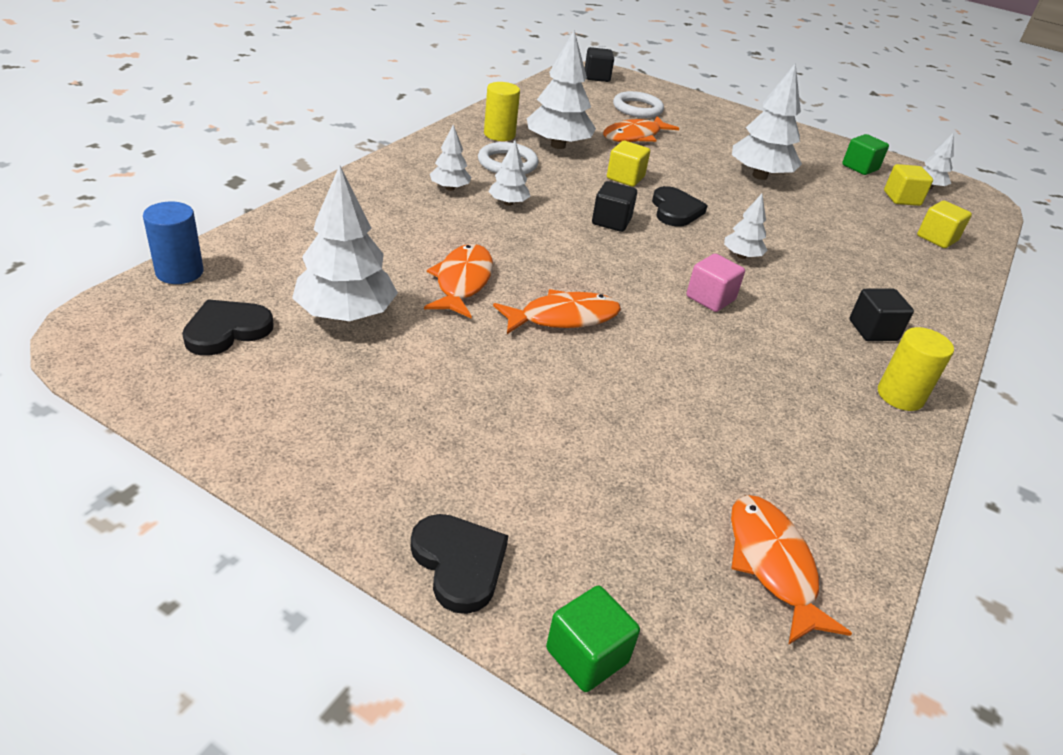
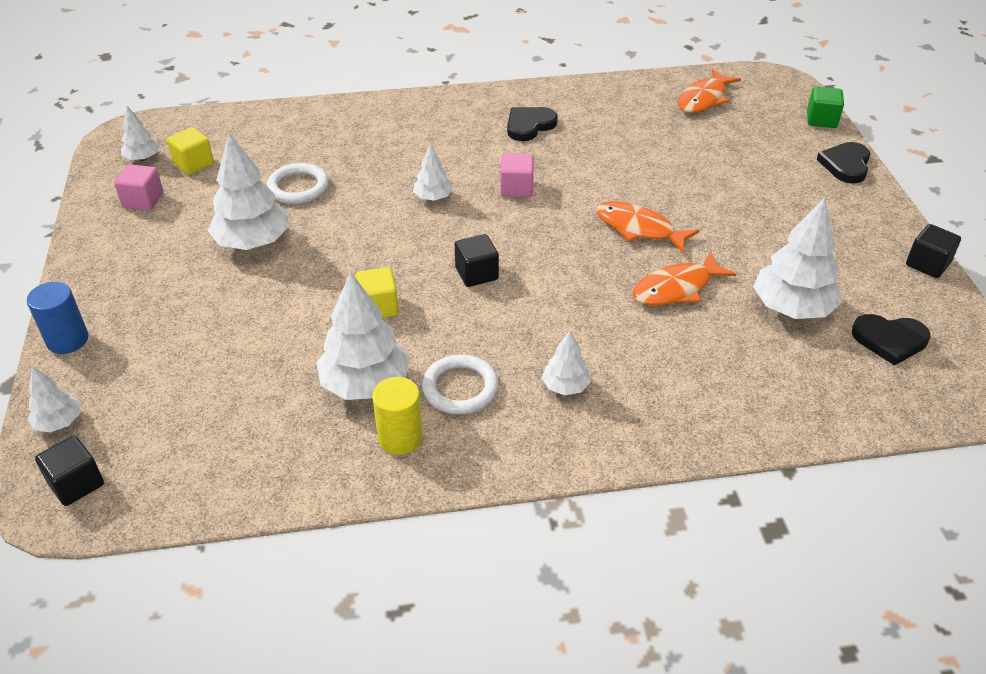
camera: 125 degrees left, 5 degrees up
(179, 272) = (900, 415): blue cylinder -> blue cylinder (67, 340)
(508, 203) = (535, 339): white tree -> white tree (59, 422)
(635, 136) = (259, 351): orange fish -> none
(637, 108) = (162, 390): white ring -> white ring (298, 187)
(675, 210) = (403, 254): black heart -> black heart (529, 125)
(860, 167) = (143, 200): green cube -> pink cube
(873, 330) = (454, 124): black cube -> black cube (927, 264)
(900, 396) = (514, 100): yellow cylinder -> none
(937, 238) = (259, 132): yellow cube -> none

